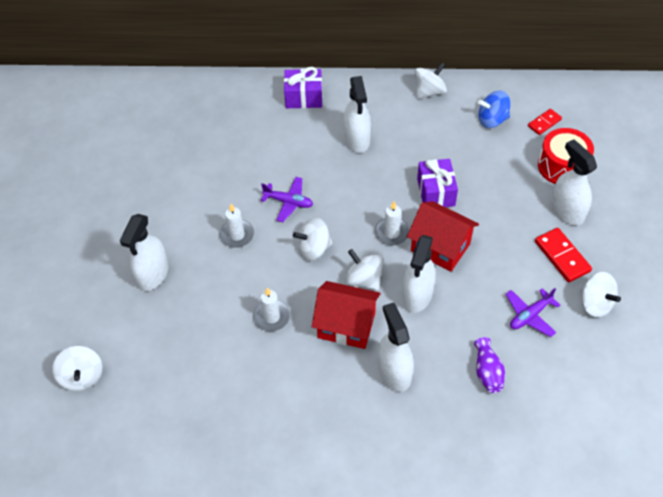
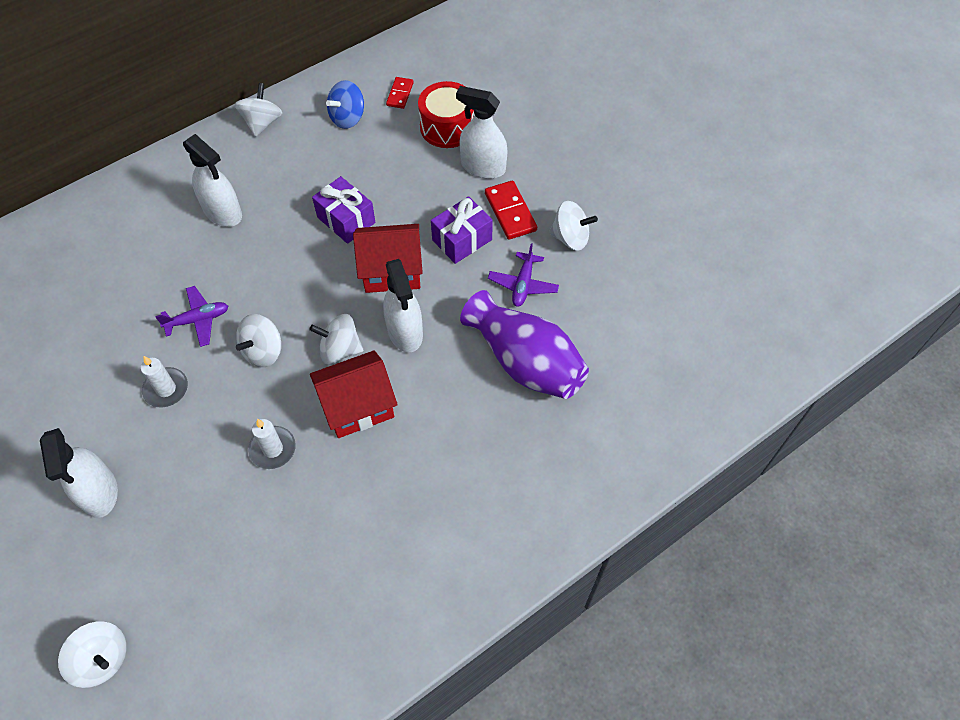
camera: 40 degrees left, 5 degrees up
(304, 97) = (128, 200): purple gift -> purple gift (462, 240)
(392, 233) = (333, 286): white candle -> none
(394, 372) = (439, 420): white spray bottle -> none
(487, 372) = (525, 362): purple vase -> purple vase, size x2.15
(562, 256) = (510, 212): red domino -> red domino turned 45 degrees clockwise

